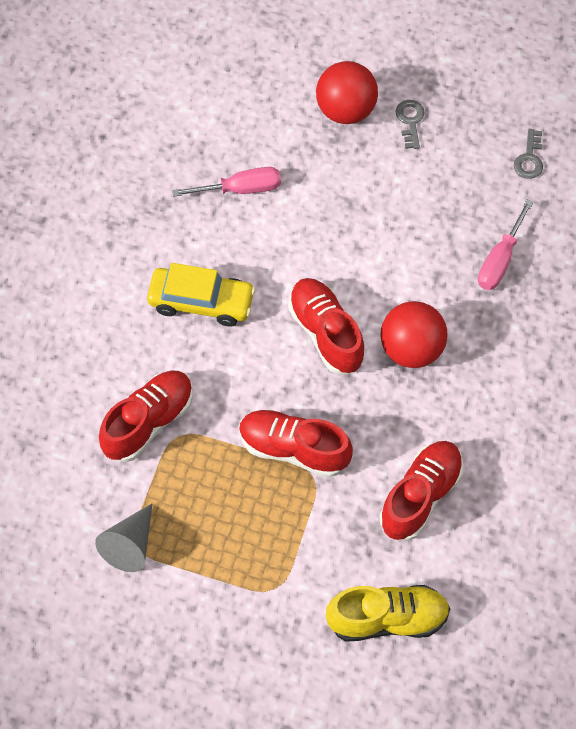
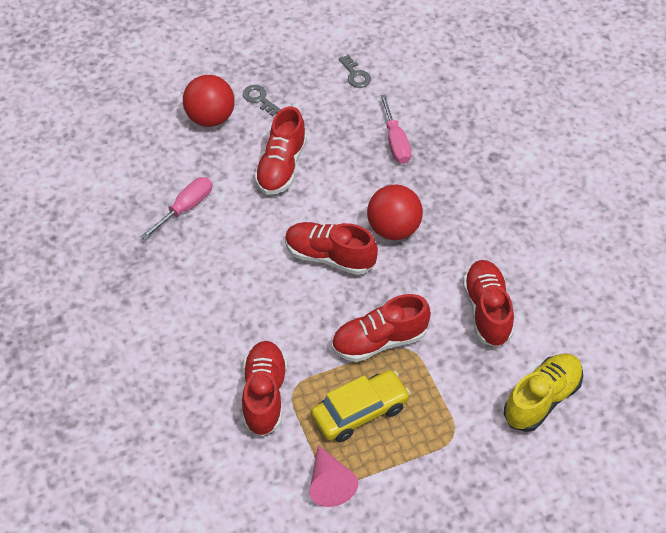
camera: 40 degrees left, 10 degrees down
(130, 545) = (329, 483): grey cone -> pink cone
(201, 302) = (226, 294): yellow car -> yellow car (360, 412)
(365, 208) = (281, 167): none -> red shoe

